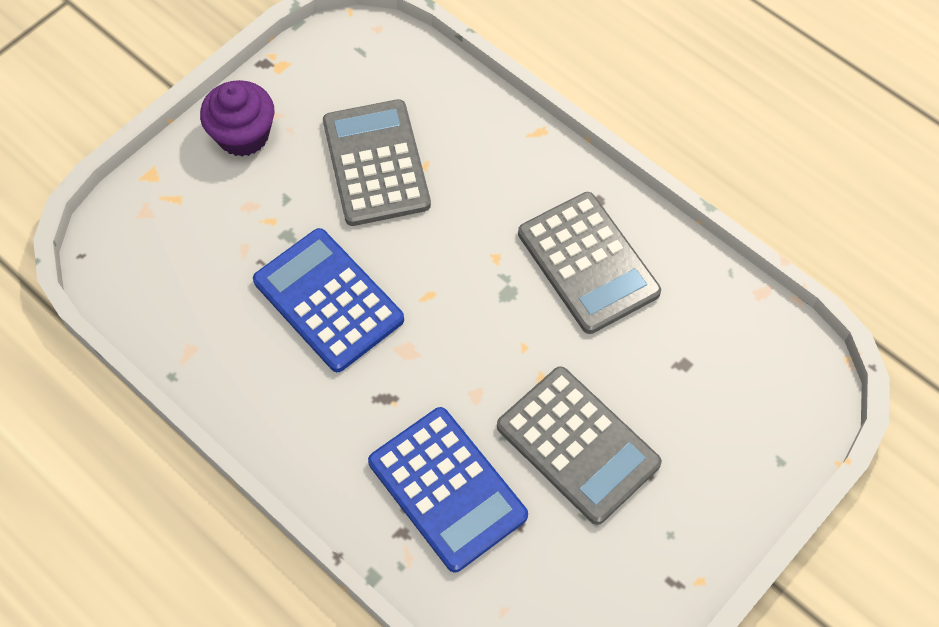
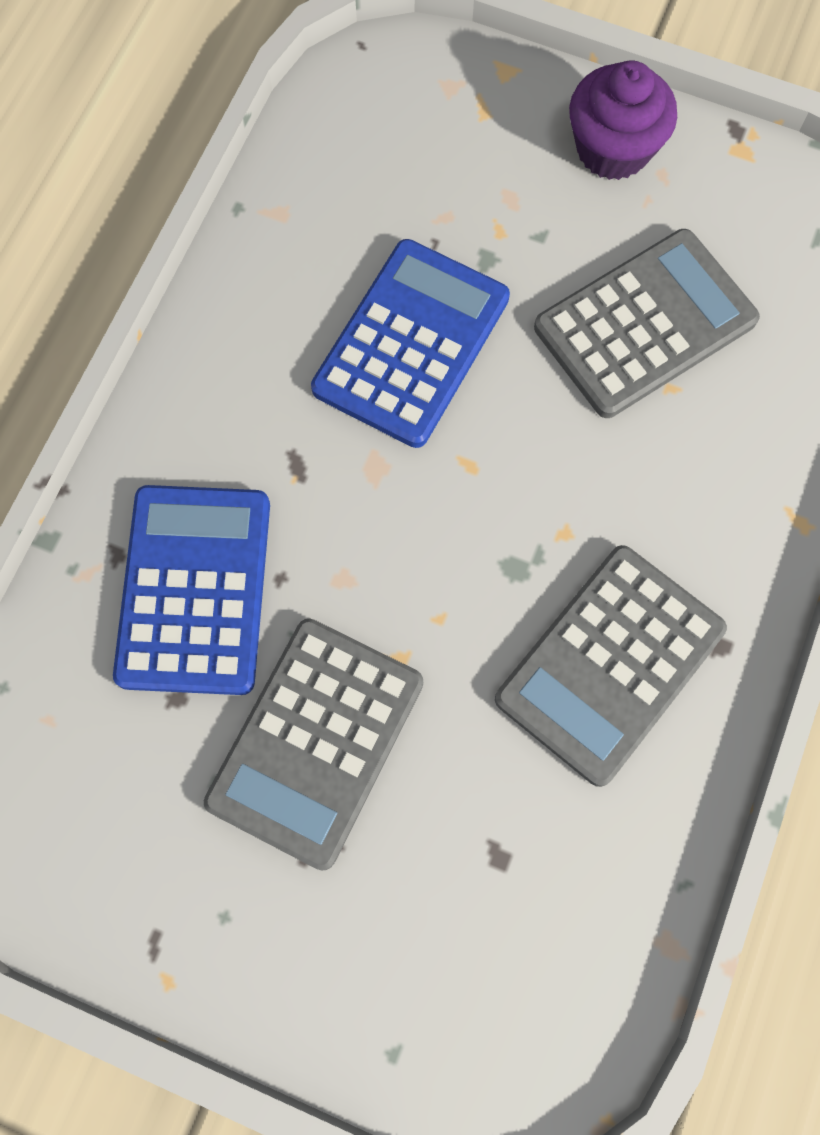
camera: 70 degrees right, 10 degrees up
(447, 489) = (194, 589): blue calculator -> blue calculator turned 150 degrees clockwise

